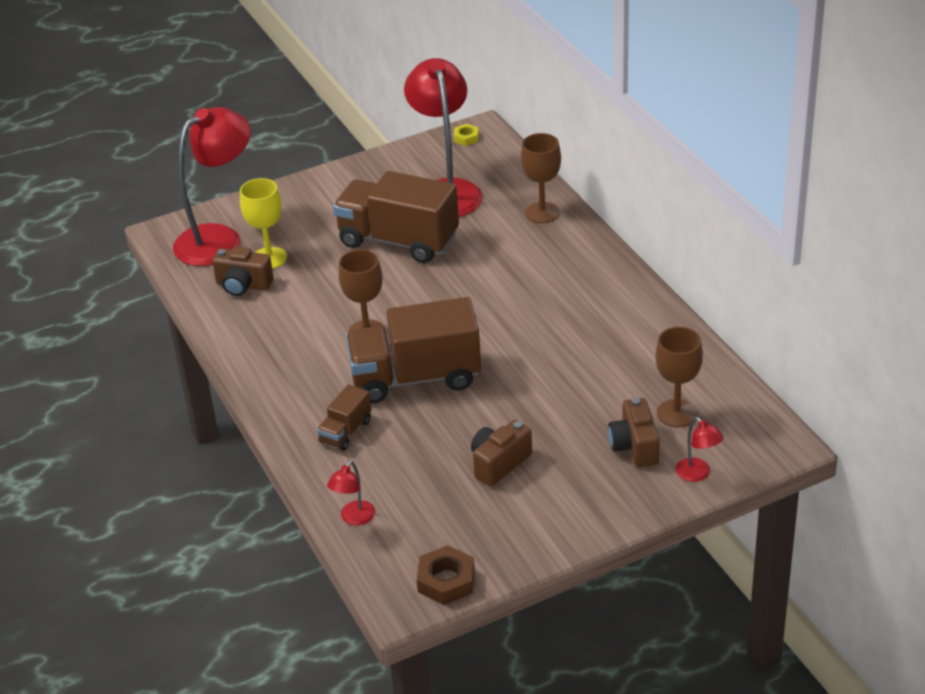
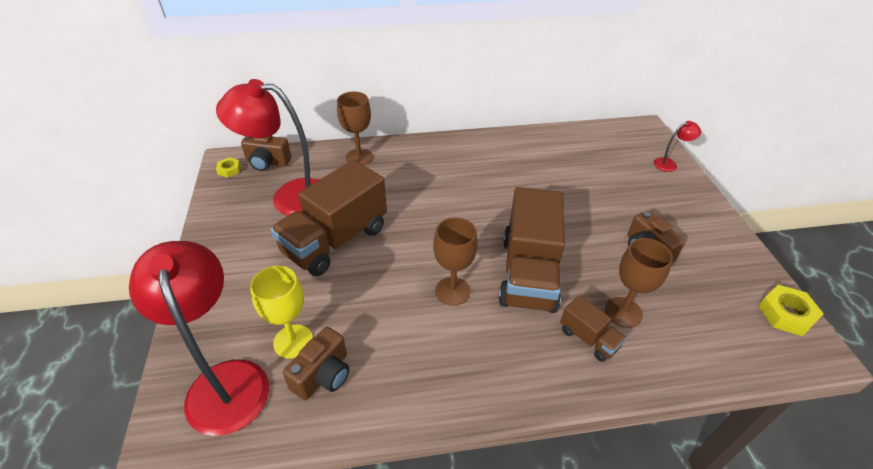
camera: 75 degrees left, 5 degrees up
(354, 518) = (710, 360): red lamp -> none
(446, 581) = (786, 314): brown nut -> yellow nut
(634, 446) = (638, 181): brown camera -> brown camera (267, 162)
(676, 413) = (608, 157): brown goblet -> brown goblet (623, 312)

